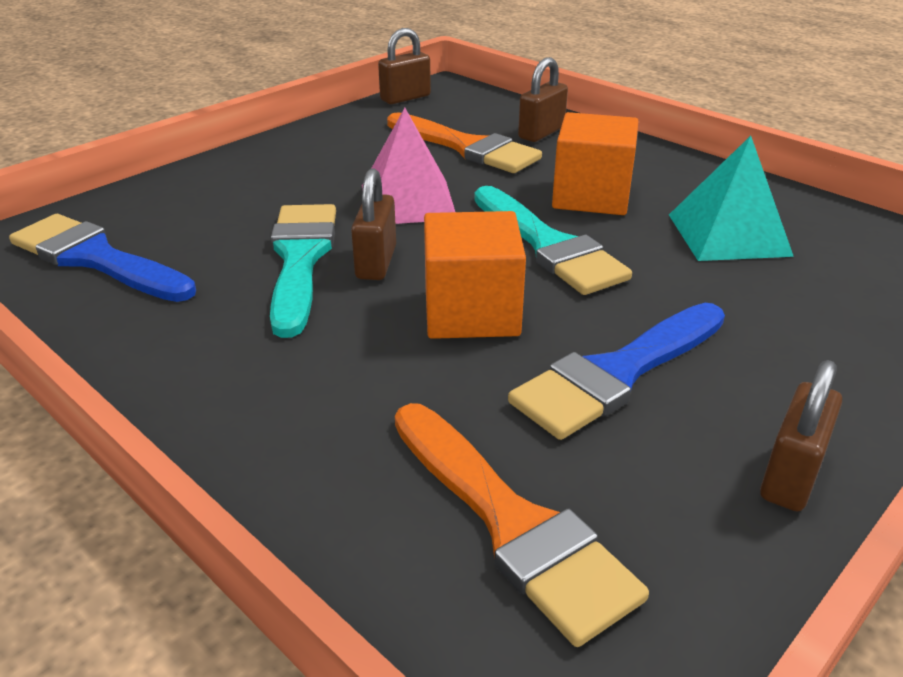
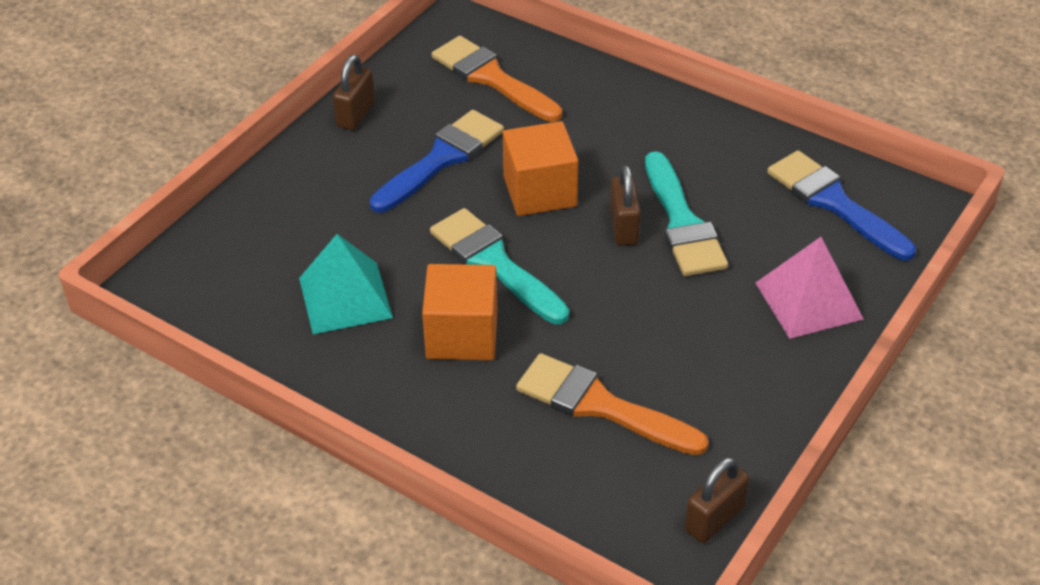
camera: 170 degrees right, 10 degrees up
(96, 259) = (834, 203): blue brush -> blue brush turned 150 degrees counterclockwise
(407, 201) = (628, 303): pink pyramid -> pink pyramid (809, 300)
(541, 133) = (523, 450): brown padlock -> none

